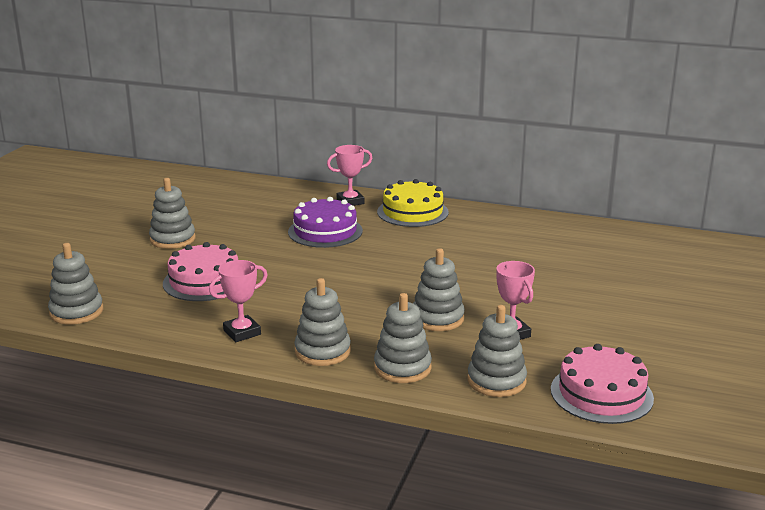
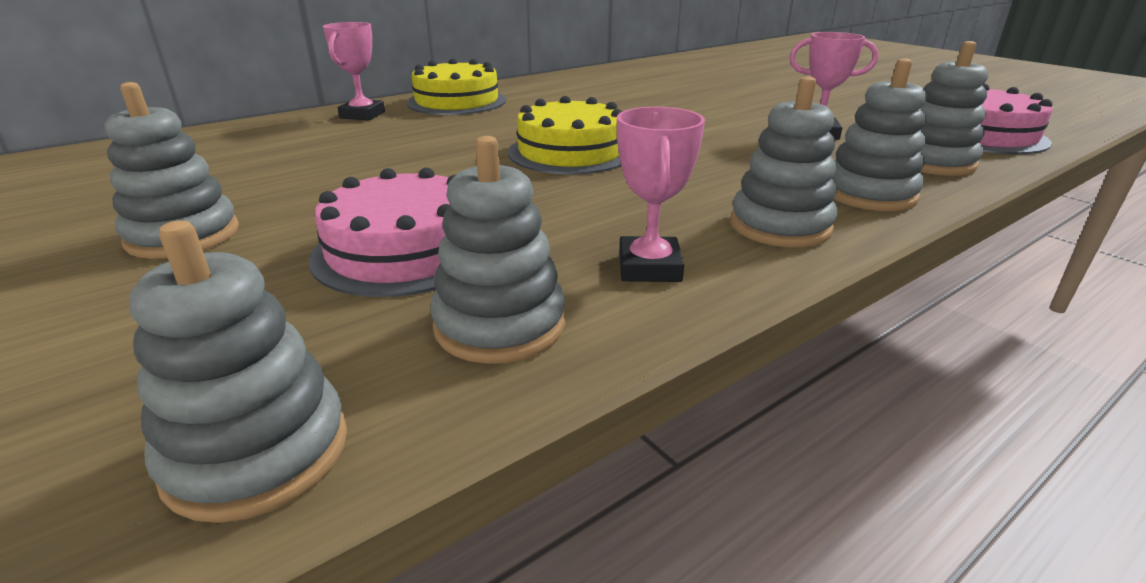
camera: 55 degrees left, 5 degrees up
(325, 231) = (412, 142): purple cake -> none
(364, 273) = (571, 152): none -> yellow cake
(437, 318) = (746, 150): grey stacking toy -> grey stacking toy (500, 325)

